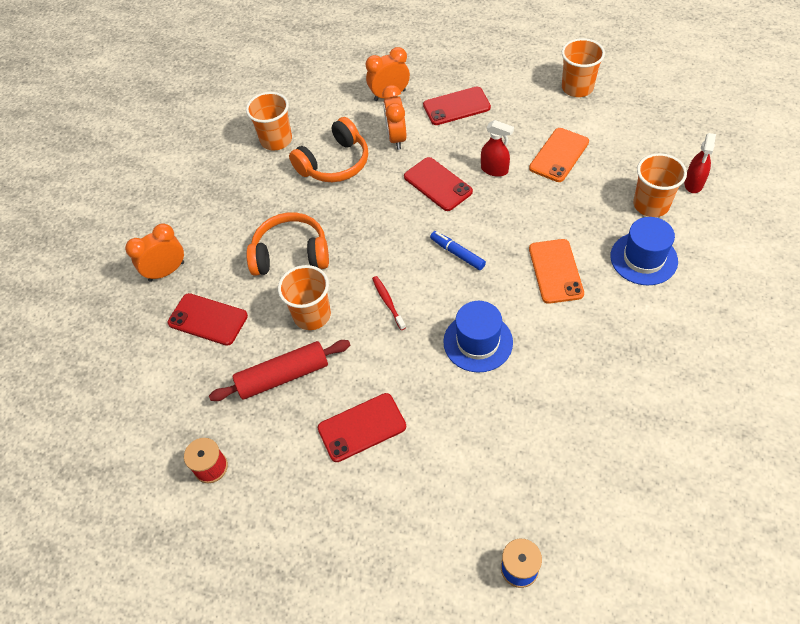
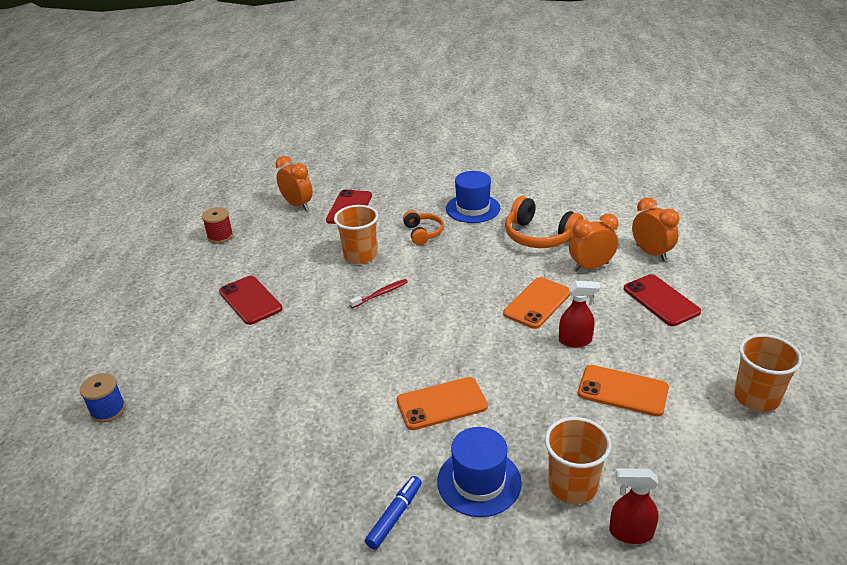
camera: 75 degrees right, 20 degrees down
(166, 271) = (392, 181): orange clock -> orange clock (297, 205)
(276, 140) = (554, 200): orange cup -> none
(283, 376) = (299, 252): red rolling pin -> none
(291, 254) = (423, 233): orange headphones -> orange headphones, size x0.60
(437, 184) = (537, 303): red phone -> orange phone
(457, 254) = (448, 329): blue marker -> blue marker (394, 516)
(478, 342) = (342, 356): blue hat -> blue hat (473, 208)
(494, 170) = (575, 341): red spray bottle -> red spray bottle turned 105 degrees counterclockwise

